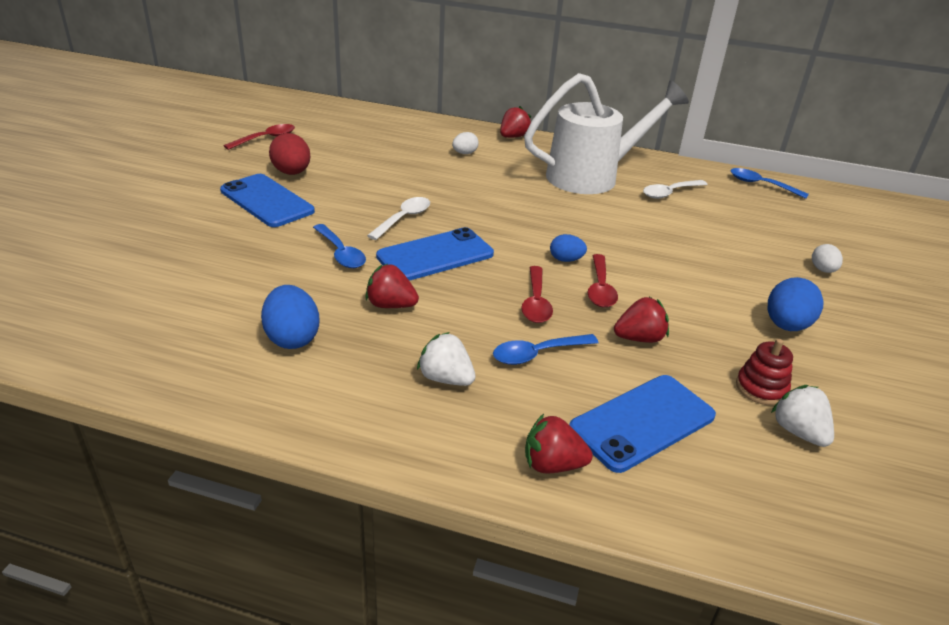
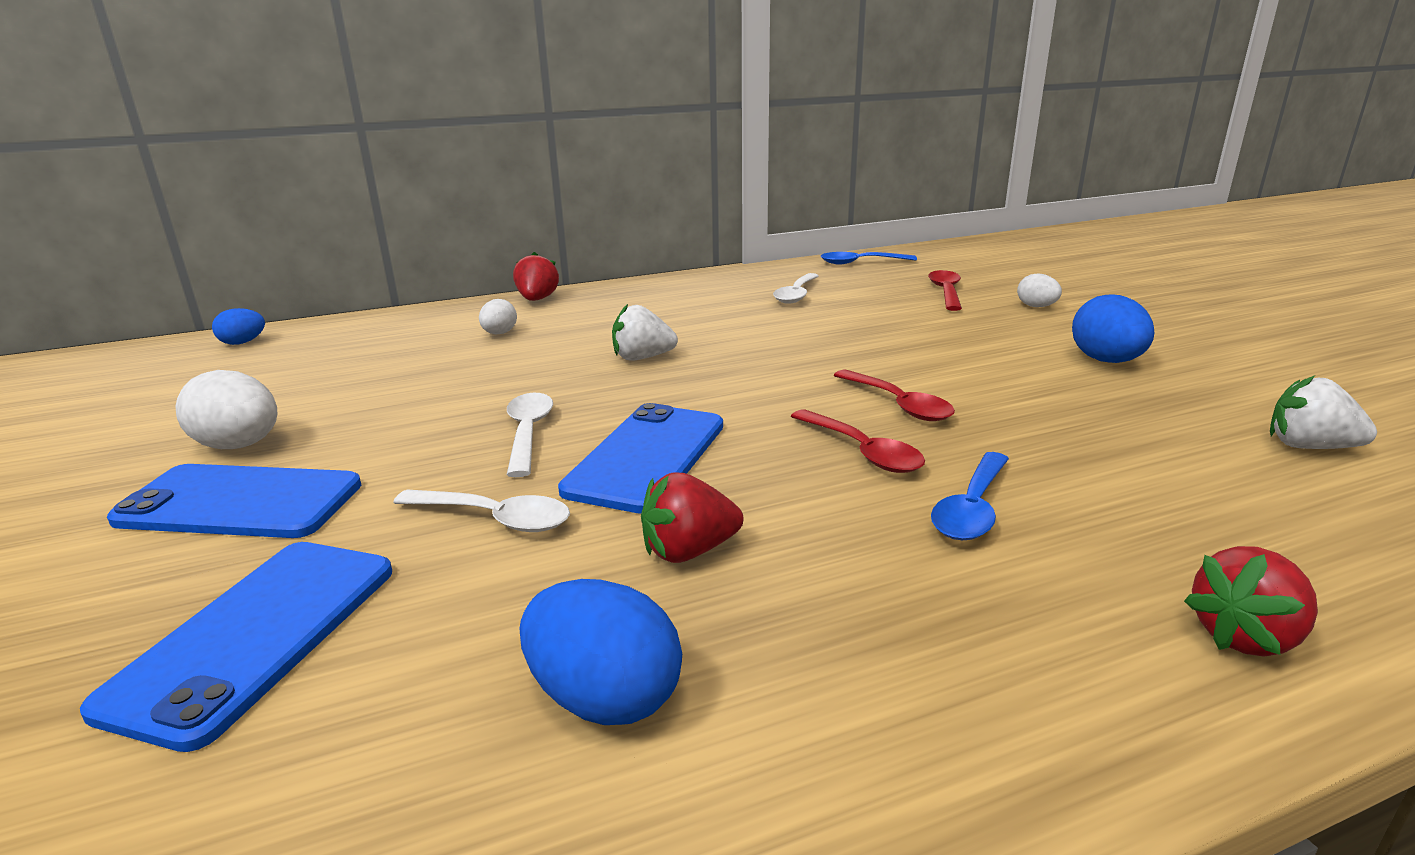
camera: 35 degrees left, 10 degrees down
(266, 139) = (121, 418): red spoon -> red spoon (946, 292)
(292, 173) = (239, 446): red egg -> white egg
(341, 253) = (495, 518): blue spoon -> white spoon
(446, 378) = (933, 608): white strawberry -> white strawberry (642, 358)
(566, 260) = (811, 392): blue egg -> blue egg (243, 342)
(591, 176) = (693, 307): white watering can -> none
(639, 338) = (1027, 434): red strawberry -> none
(642, 422) = (1204, 520): blue phone -> blue phone (256, 635)
(761, 388) = (1206, 424): red stacking toy -> none

